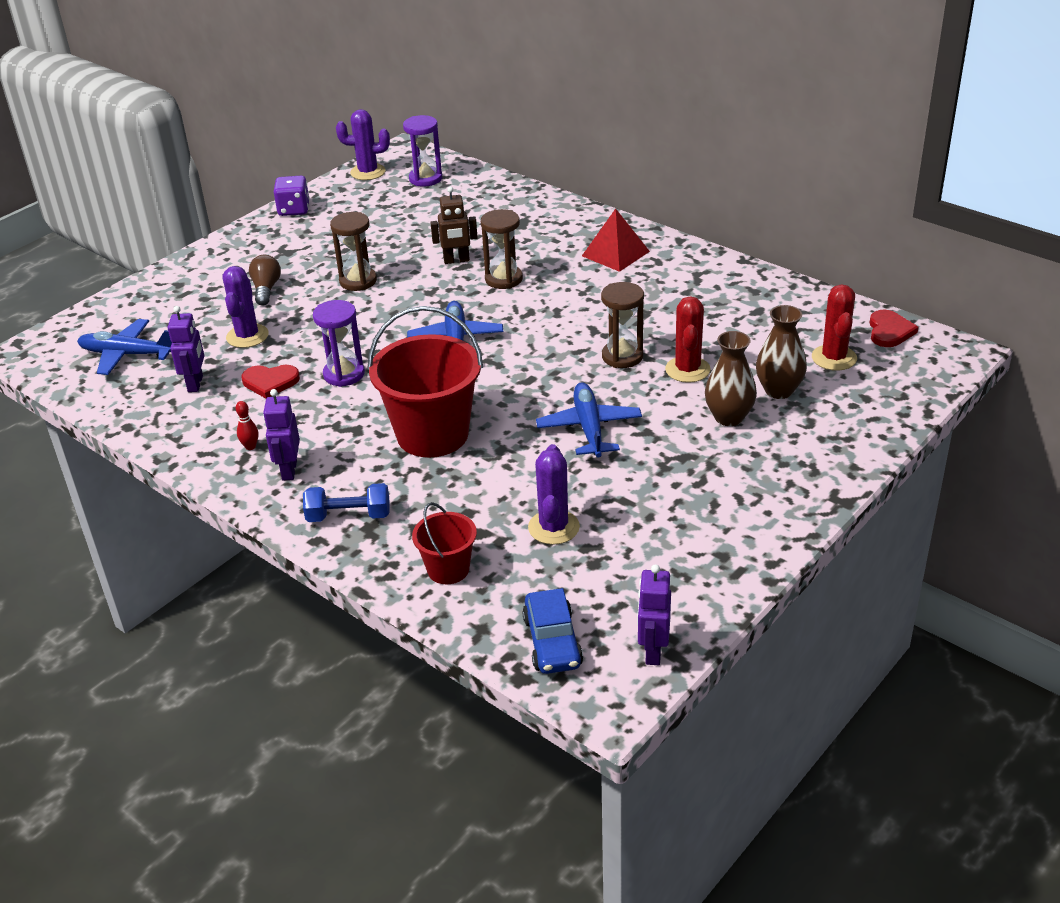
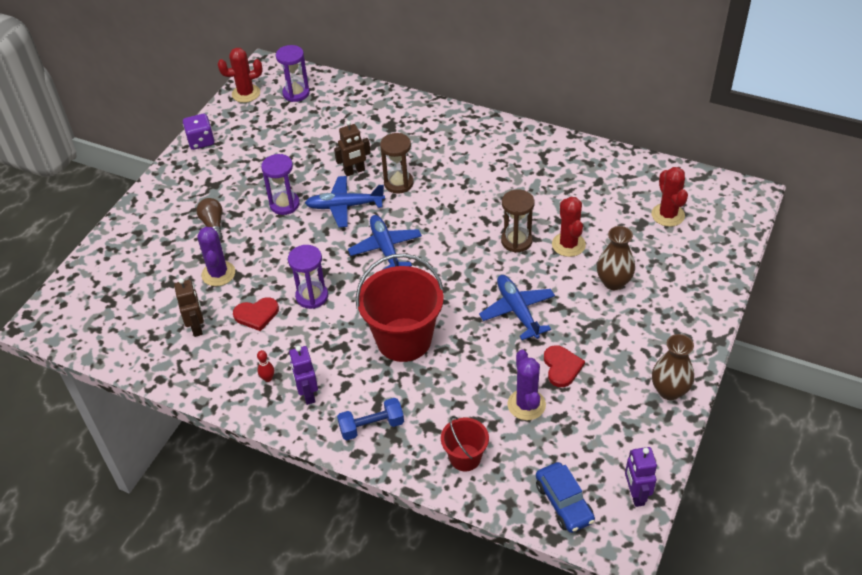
camera: 15 degrees left, 10 degrees up
(128, 354) = (127, 309): blue plane -> blue plane (345, 206)
(196, 384) = (197, 327): purple robot -> brown robot
(358, 281) = (284, 204): brown hourglass -> purple hourglass
(368, 172) = (246, 93): purple cactus -> red cactus
(615, 253) = (474, 144): red pyramid -> none
(779, 390) = (640, 251): brown vase -> brown vase (669, 391)
(889, 331) = (697, 184): red heart -> red heart (562, 367)

